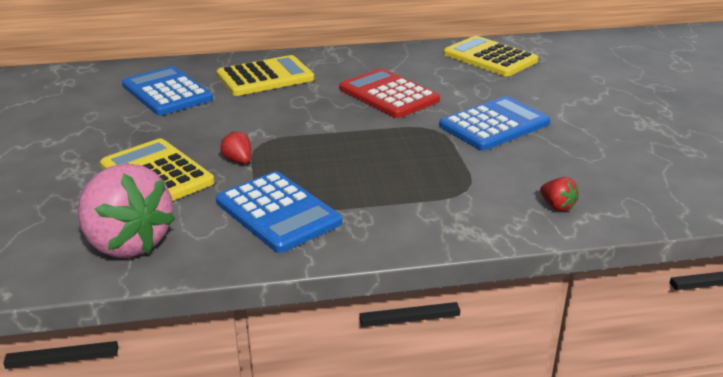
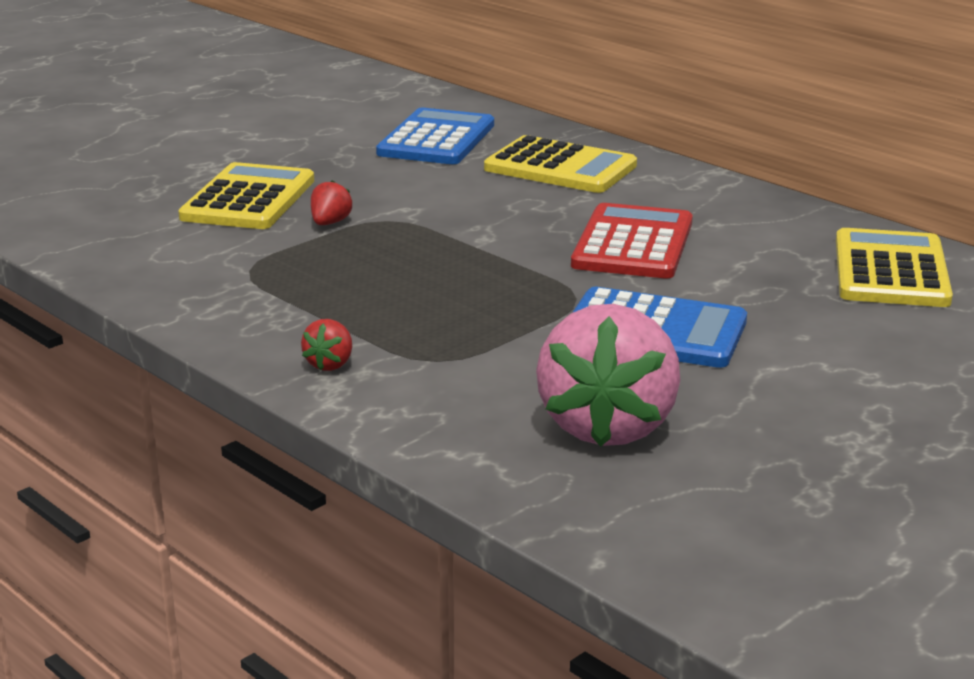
camera: 55 degrees right, 5 degrees down
(127, 243) = (106, 233): pink strawberry -> pink strawberry (607, 426)
(278, 212) = (244, 276): blue calculator -> none
(557, 206) = (470, 428): red strawberry -> red strawberry (330, 364)

